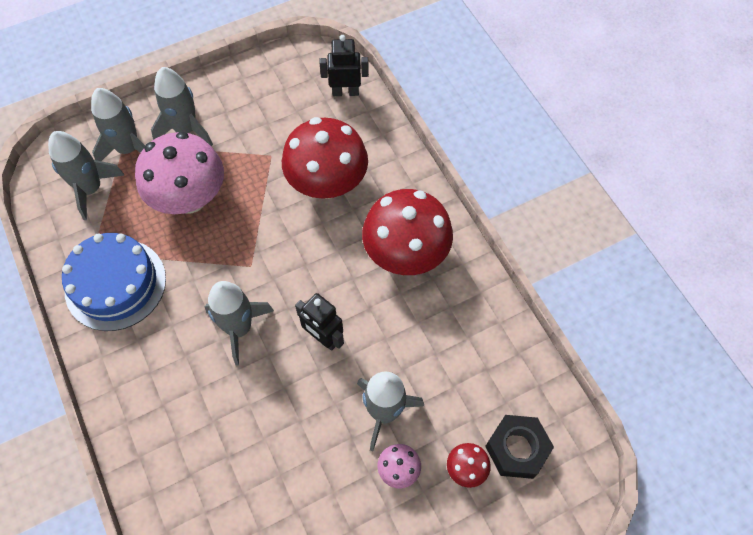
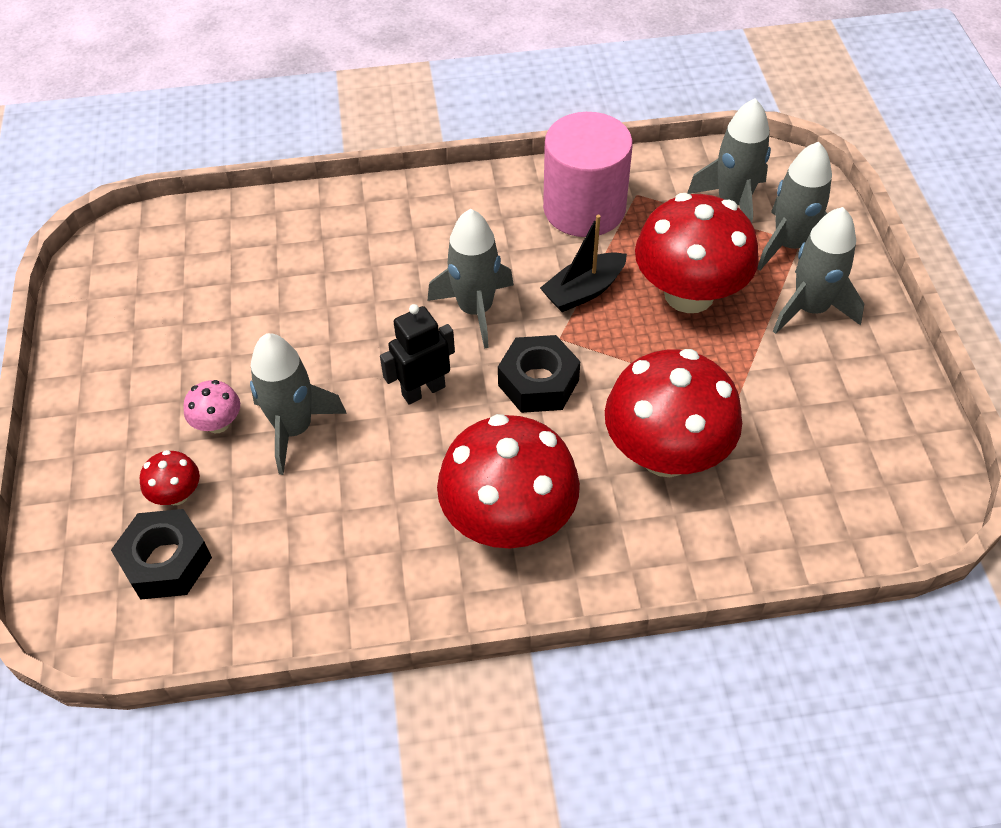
camera: 110 degrees right, 10 degrees down
(115, 284) = (584, 208): blue cake -> pink cylinder
(189, 198) = (689, 294): pink mushroom -> red mushroom
(202, 262) = (583, 291): none -> black boat
(294, 268) = (538, 382): none -> black nut
(345, 92) = (844, 524): black robot -> none

